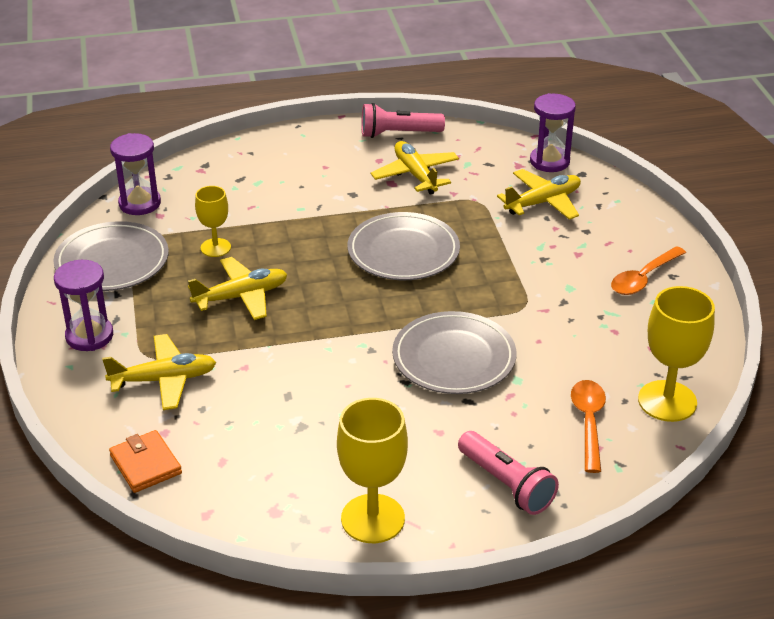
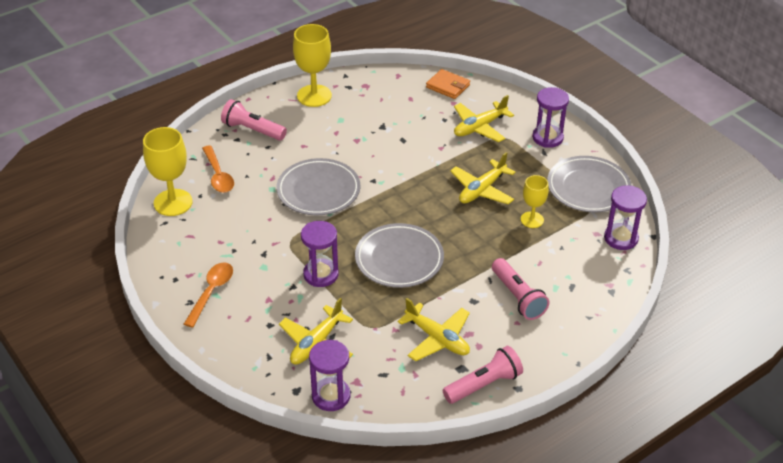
camera: 155 degrees right, 5 degrees up
(304, 185) = (518, 297): none -> pink flashlight
(504, 261) = (321, 274): none -> purple hourglass

